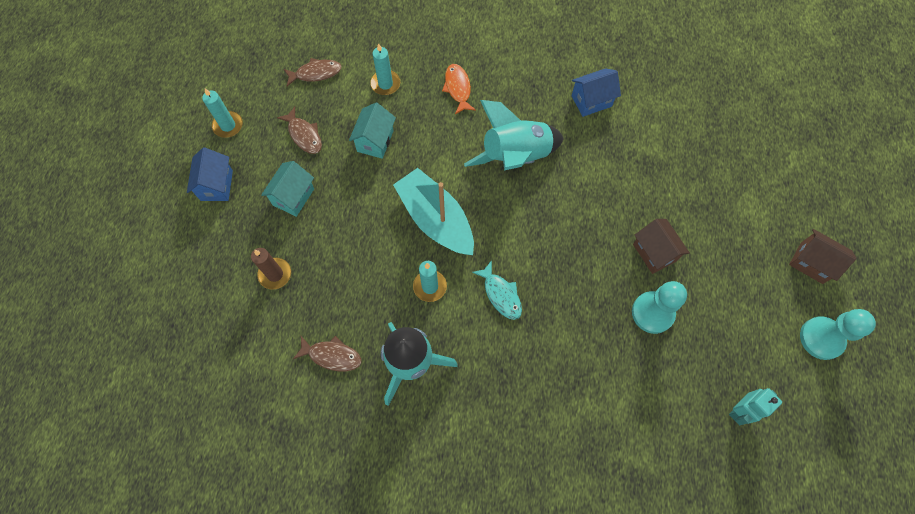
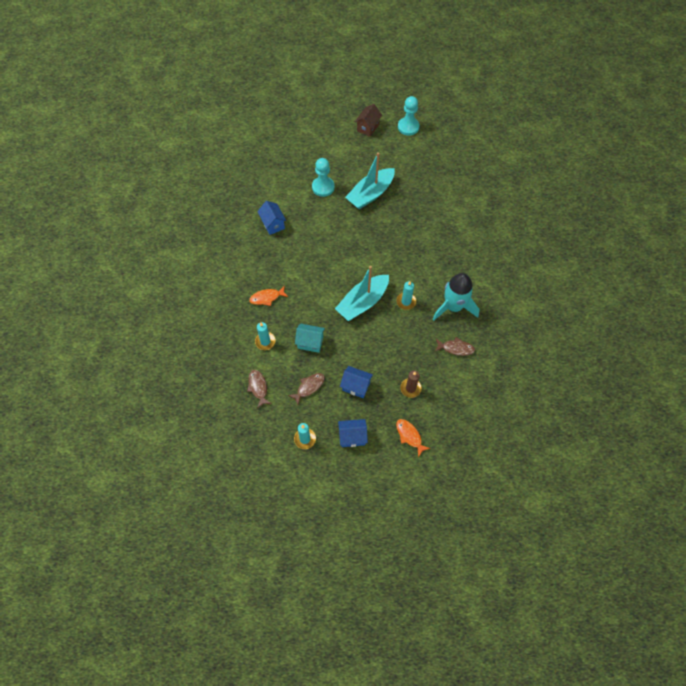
camera: 95 degrees left, 5 degrees down
(199, 263) = (409, 436): none -> orange fish
(293, 197) = (356, 386): turquoise house -> blue house
(332, 355) = (456, 348): brown fish -> brown fish turned 90 degrees clockwise
(501, 294) = (405, 265): turquoise fish -> none
(515, 157) = (315, 262): turquoise rocket -> none
(652, 313) = (405, 195): turquoise pawn -> turquoise pawn (323, 187)
(654, 252) = (370, 194): brown house -> turquoise boat
(739, 410) = (450, 161): turquoise robot -> none

